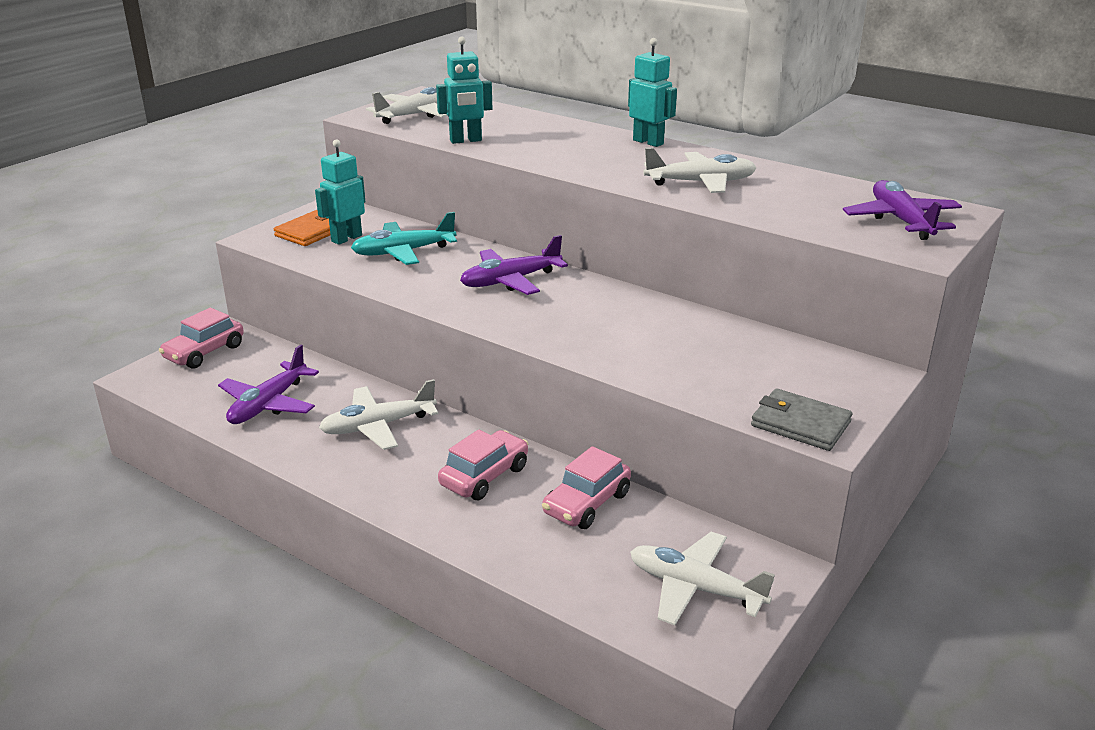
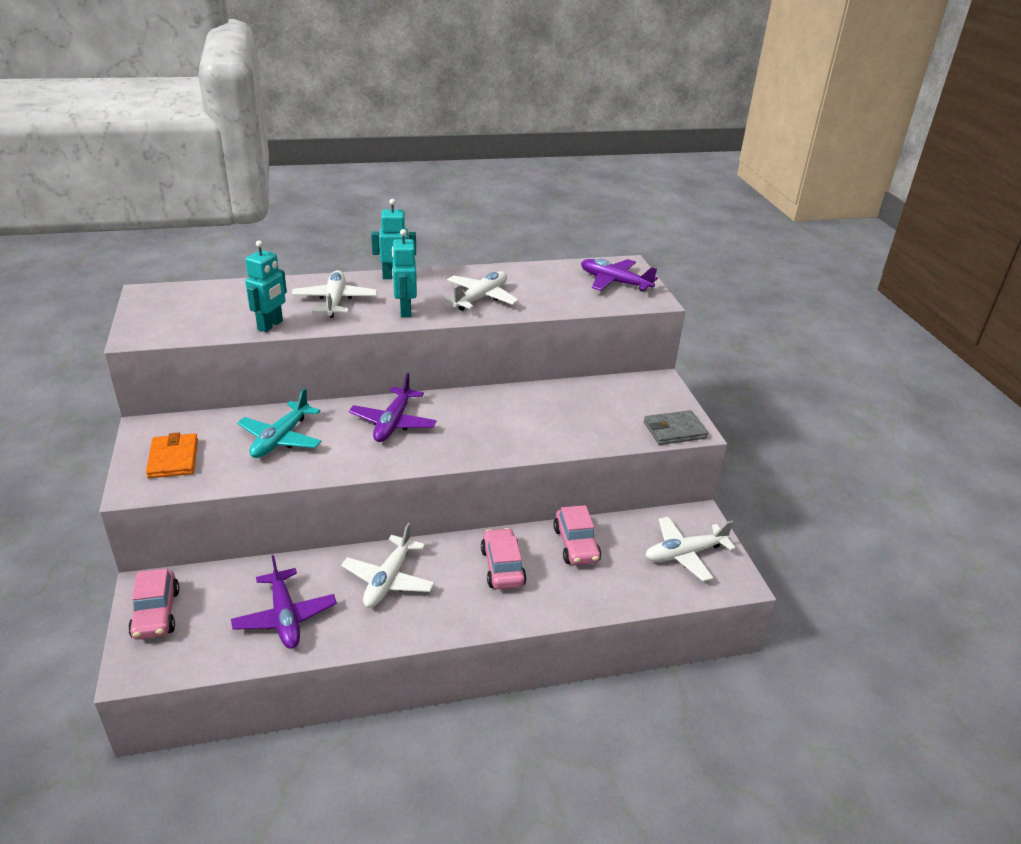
camera: 50 degrees left, 5 degrees up
(346, 238) = (214, 450): turquoise robot -> turquoise robot (405, 311)
(415, 115) = (182, 317): white plane -> white plane (335, 301)

